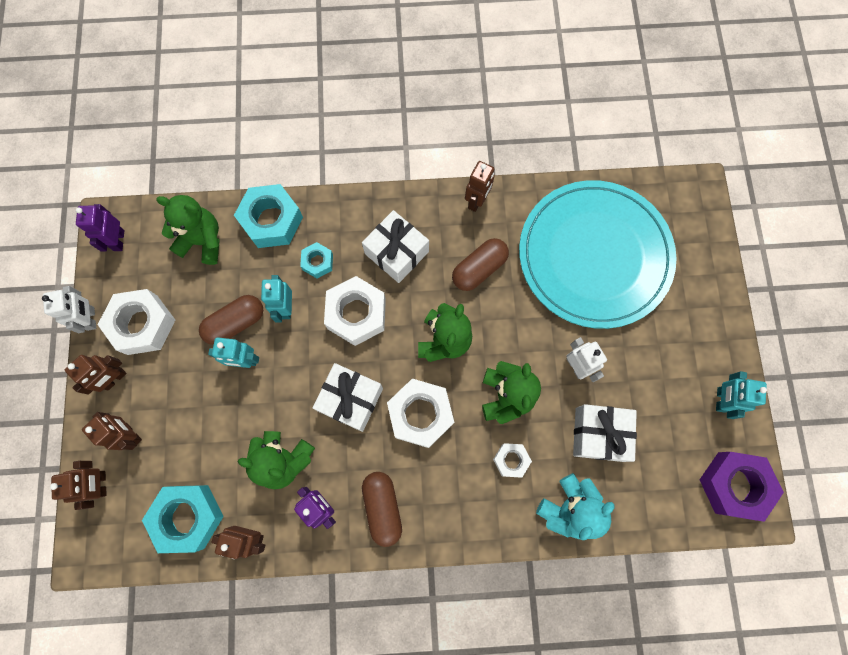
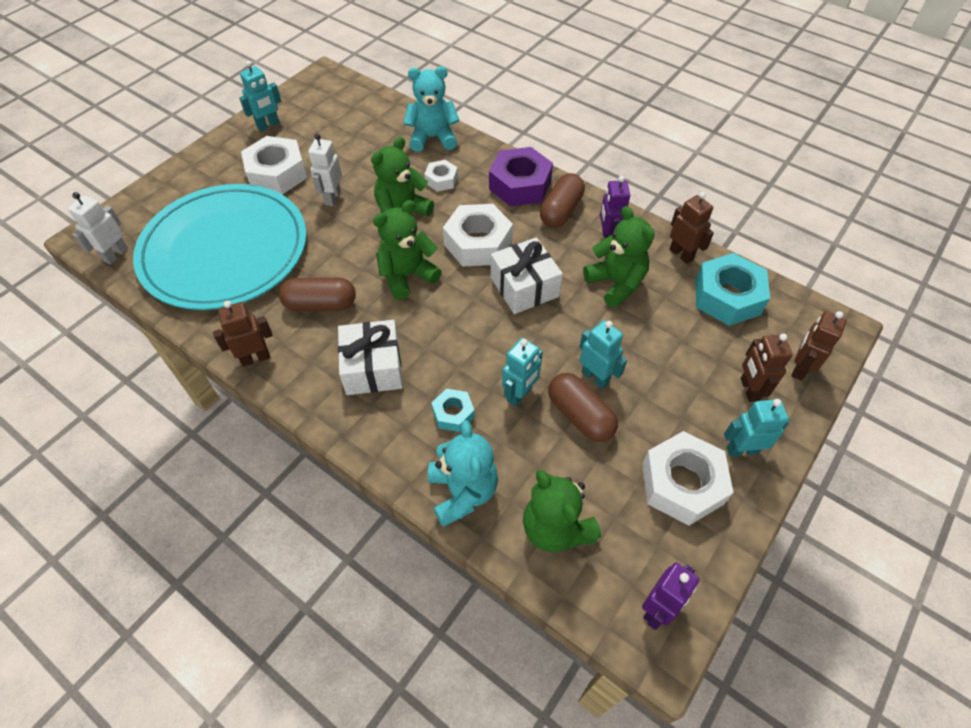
camera: 140 degrees left, 20 degrees down
(91, 318) = (740, 533): white robot -> white robot (116, 254)
(115, 379) = (742, 449): brown robot -> turquoise robot
(236, 323) = (580, 415): brown capsule -> brown capsule turned 45 degrees clockwise
(271, 221) = (462, 492): turquoise nut -> turquoise teddy bear
(356, 314) = (459, 344): white nut -> white nut (277, 173)
(599, 434) = (366, 157): white gift -> none
(734, 485) = (320, 90): purple nut -> purple nut (520, 185)

